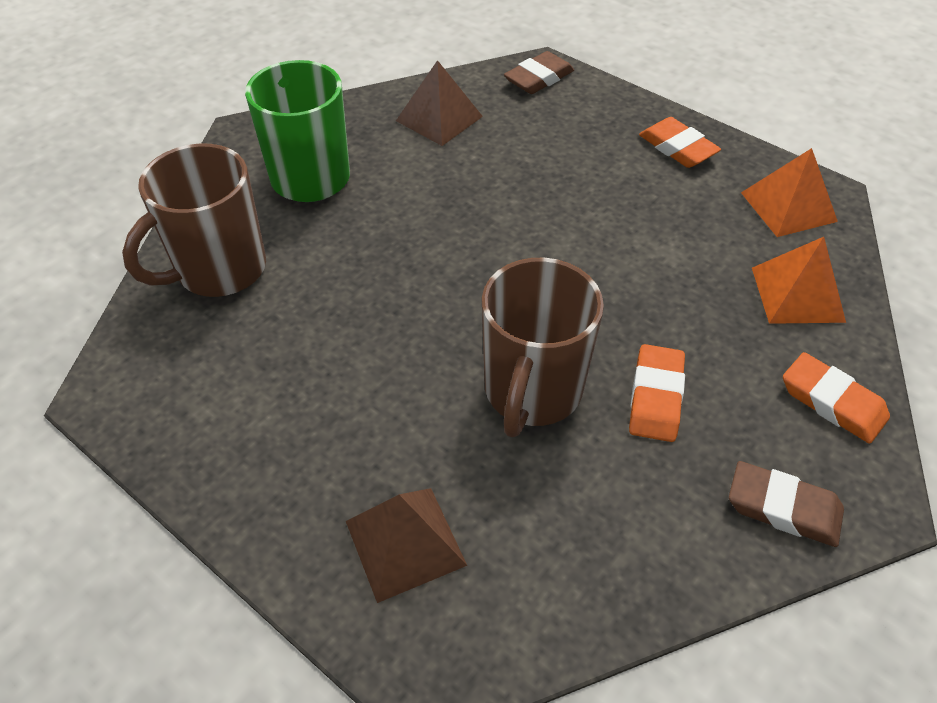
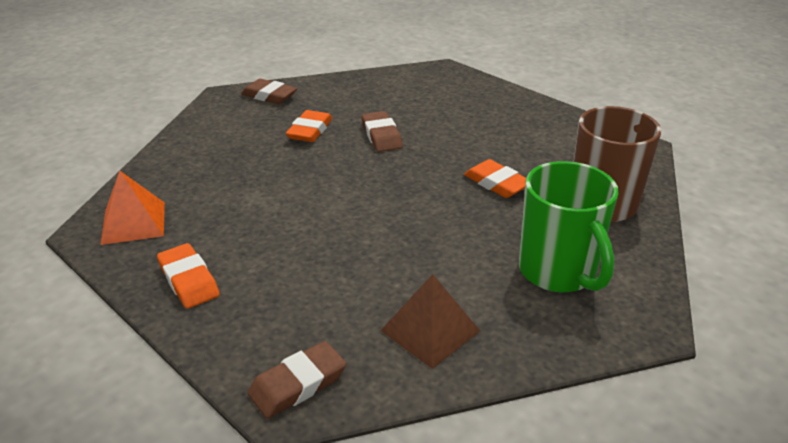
camera: 175 degrees left, 15 degrees down
(405, 543) = (454, 94): brown pyramid -> none
(531, 392) = (381, 135): brown mug -> brown eraser
(797, 294) = (183, 169): orange pyramid -> none
(832, 402) = (210, 124): orange eraser -> orange eraser (497, 183)

